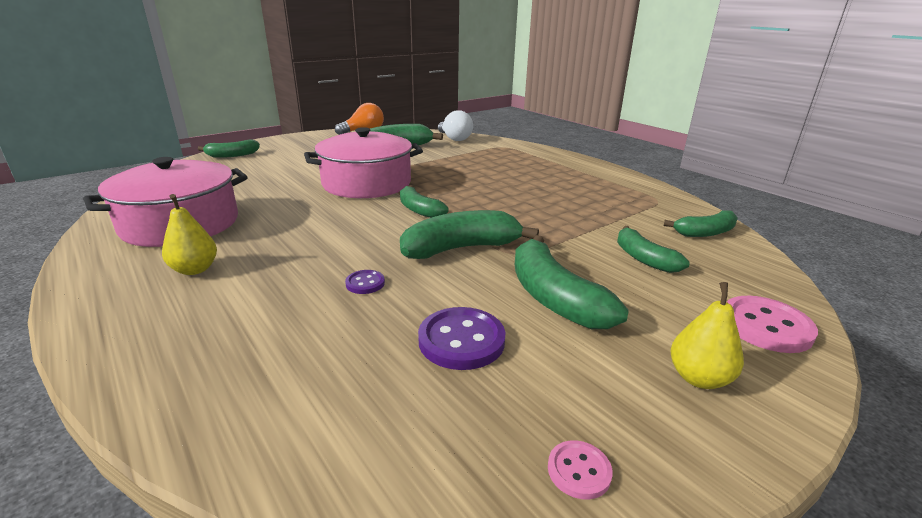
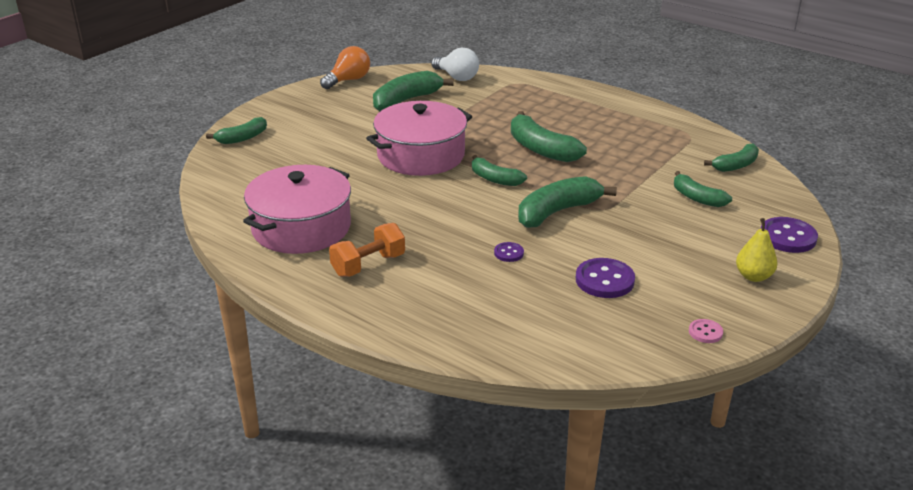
camera: 15 degrees left, 5 degrees up
(195, 269) = (368, 265): yellow pear -> orange dumbbell
(554, 298) = (647, 241): green banana -> green banana (541, 149)
(766, 326) = (787, 237): pink button -> purple button

